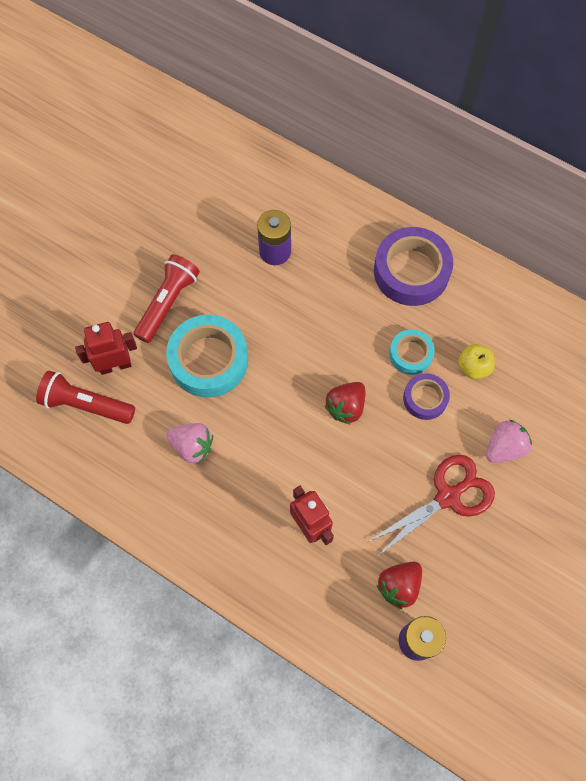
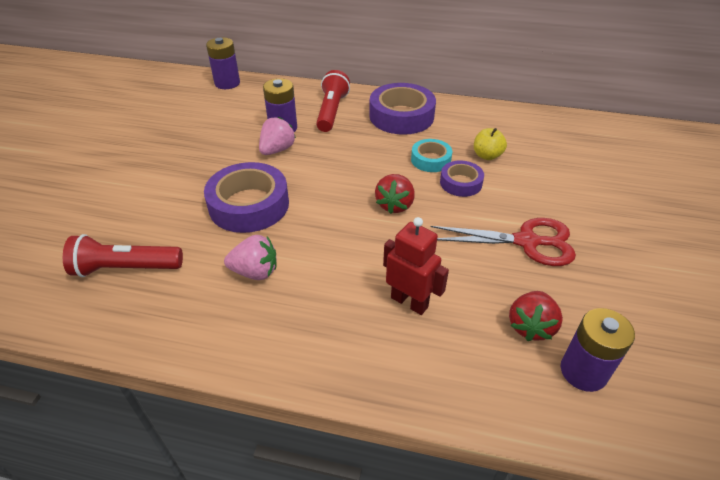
camera: 20 degrees left, 25 degrees down
(115, 365) = (152, 231): red robot -> none
(168, 303) = (195, 177): red flashlight -> red flashlight (331, 111)
(208, 360) = (249, 205): turquoise tape -> purple tape
(236, 147) = (227, 83): none -> purple battery
(448, 496) = (526, 242): red scissors -> red scissors turned 60 degrees clockwise
(504, 447) = (549, 196): pink strawberry -> pink strawberry (277, 150)

